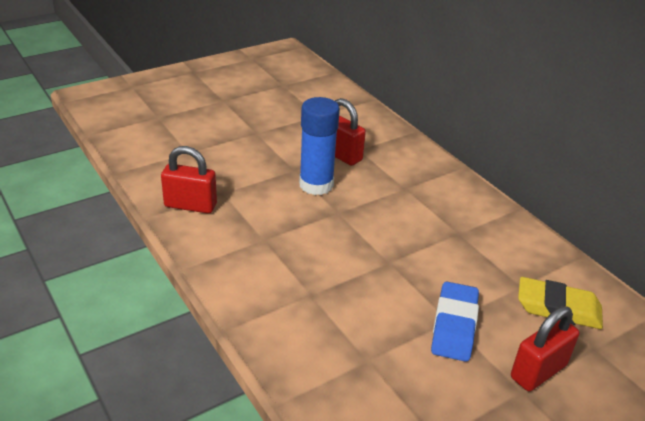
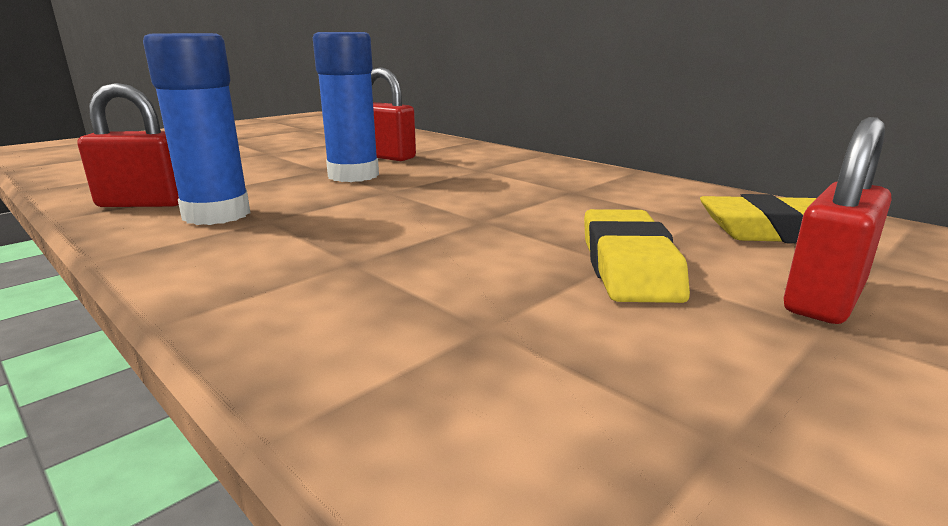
camera: 10 degrees left, 15 degrees down
(235, 228) = (217, 214): none -> blue glue stick
(454, 326) = (629, 266): blue eraser -> yellow eraser

